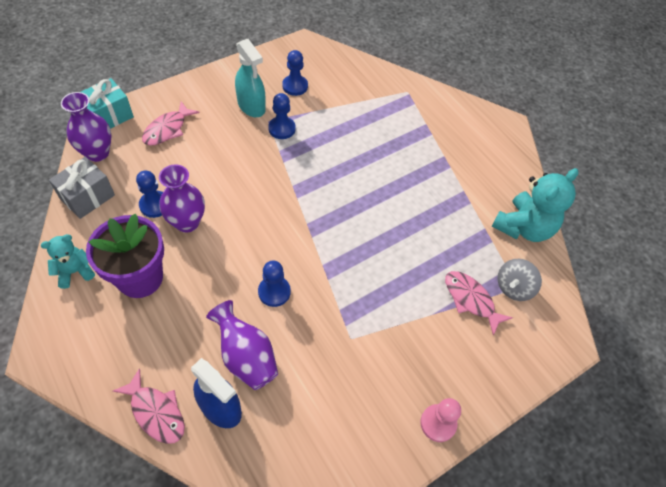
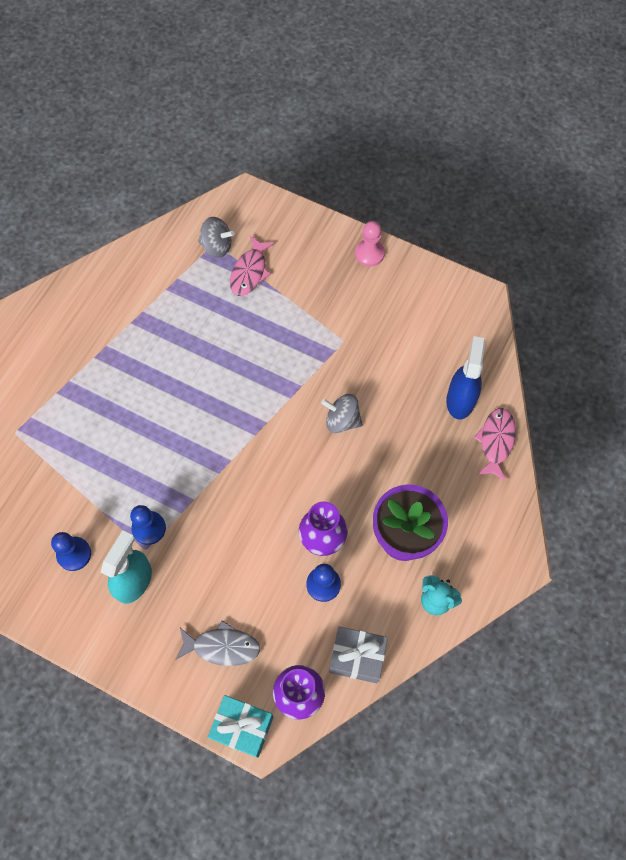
camera: 115 degrees left, 10 degrees up
(167, 129) = (222, 646): pink fish -> grey fish
(246, 356) = (411, 407): purple vase -> none
(274, 292) = (342, 420): blue pawn -> grey spinning top
(523, 227) = (146, 260): turquoise teddy bear -> none

